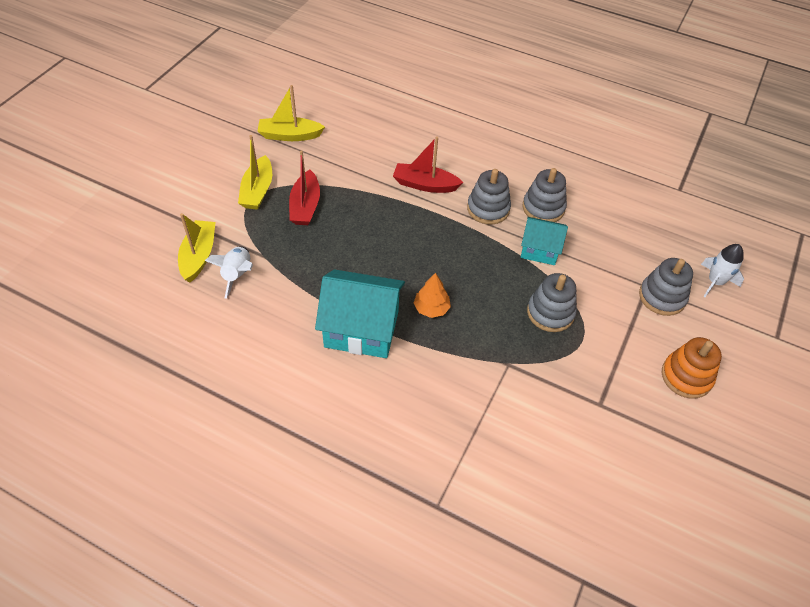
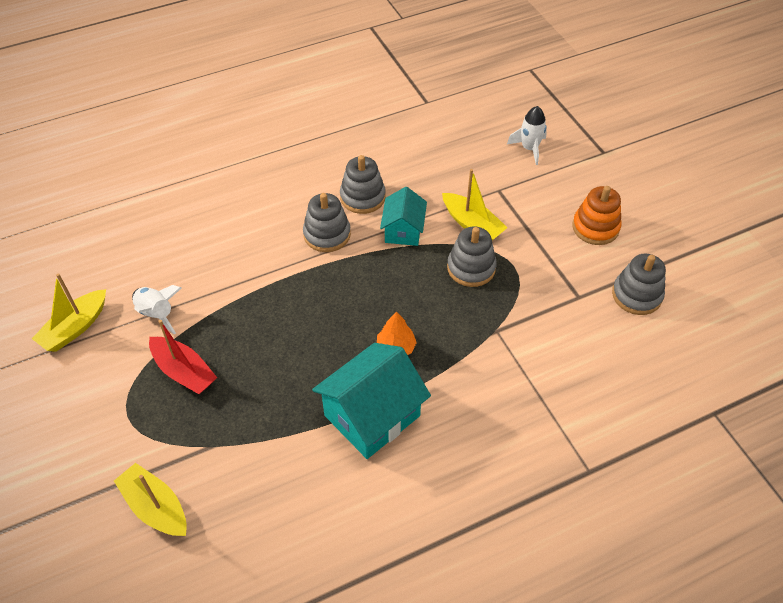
camera: 50 degrees left, 0 degrees up
(237, 275) = (215, 484): white rocket -> white rocket (157, 313)
(257, 190) = (121, 401): yellow boat -> yellow boat (472, 224)
(425, 185) = (254, 260): red boat -> none
(539, 250) = (403, 230): turquoise house -> turquoise house turned 45 degrees counterclockwise
(662, 297) = (516, 188): grey stacking toy -> grey stacking toy (636, 295)

